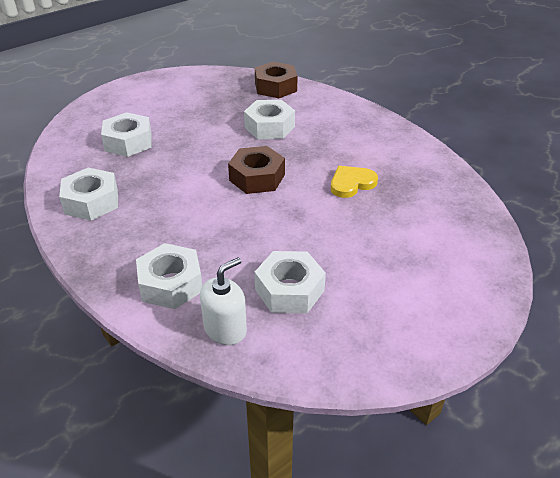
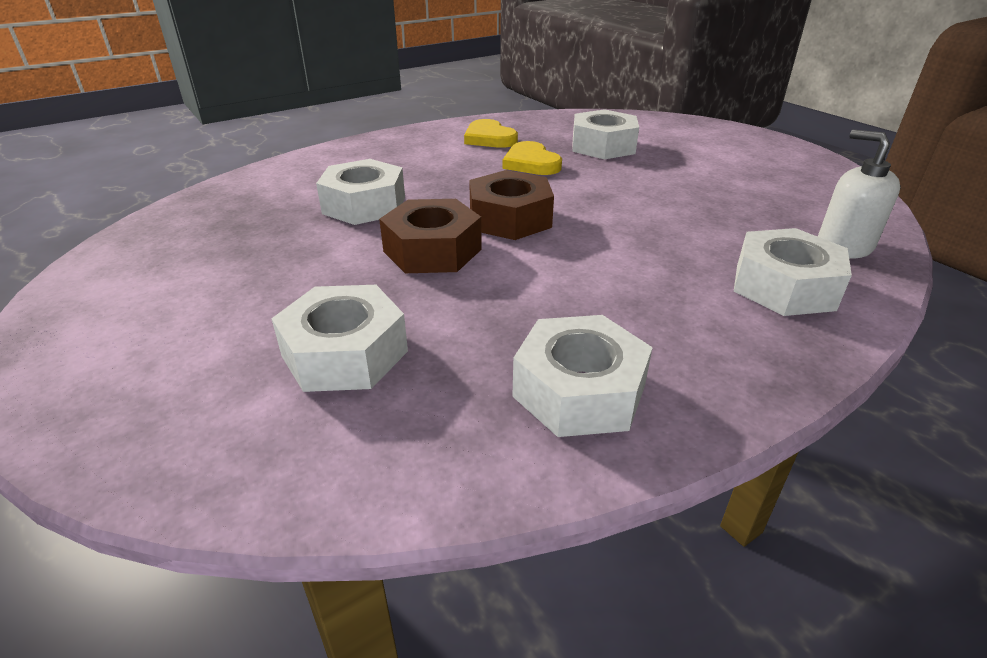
camera: 85 degrees left, 5 degrees down
(275, 87) = (231, 196): brown nut -> brown nut (432, 250)
(289, 290) = (750, 207): white nut -> white nut (603, 146)
(398, 162) = (489, 138): none -> yellow heart

